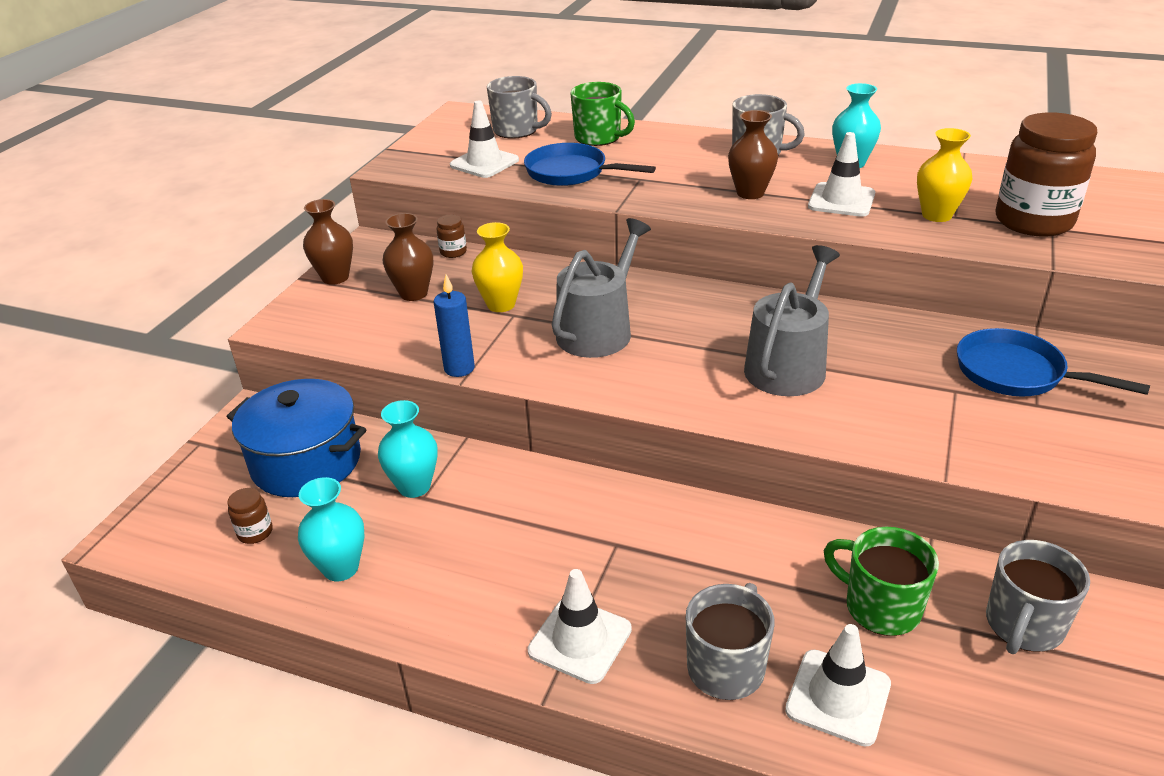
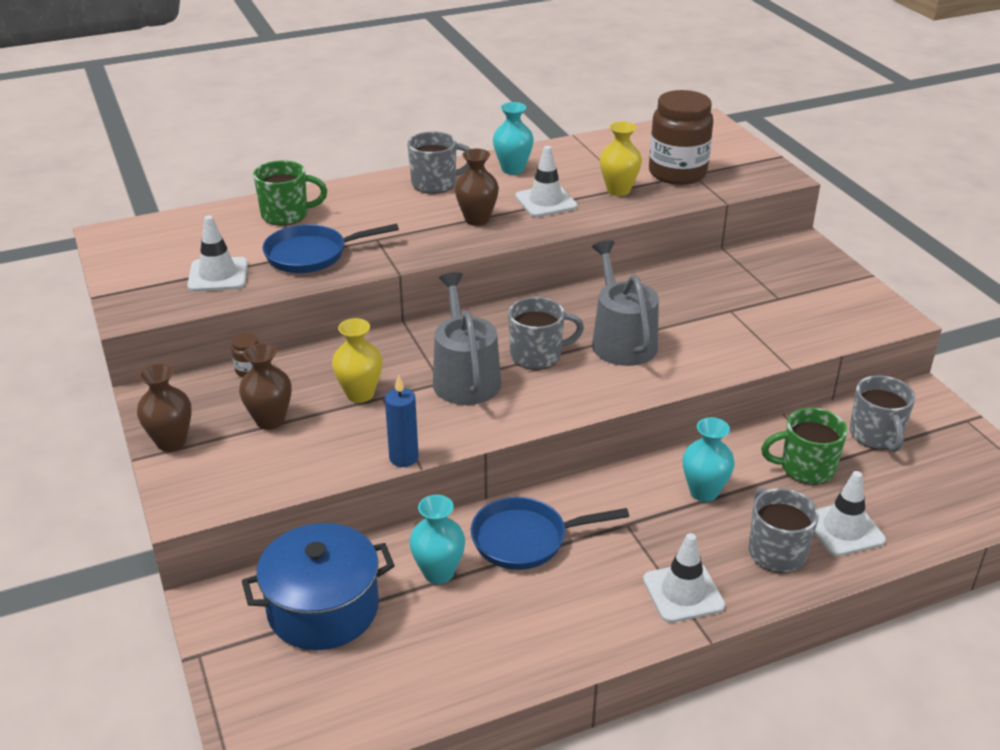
camera: 45 degrees left, 0 degrees up
(255, 532) = (364, 681): brown jar -> none
(341, 568) = (469, 658): turquoise vase -> turquoise vase (704, 492)
(517, 131) = (199, 234): grey mug -> grey mug (537, 355)
(1016, 373) = (747, 283): blue pan -> blue pan (525, 539)

